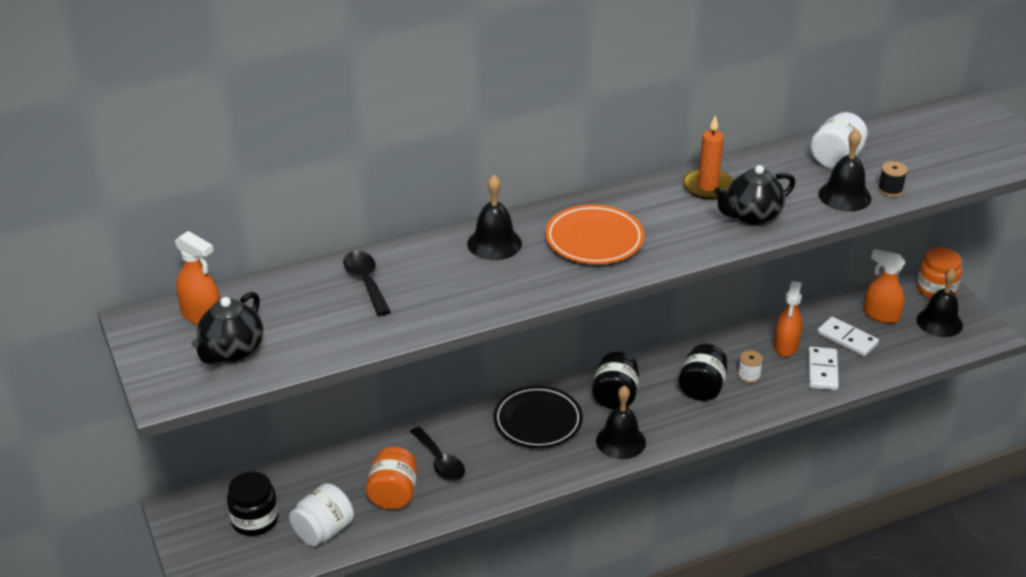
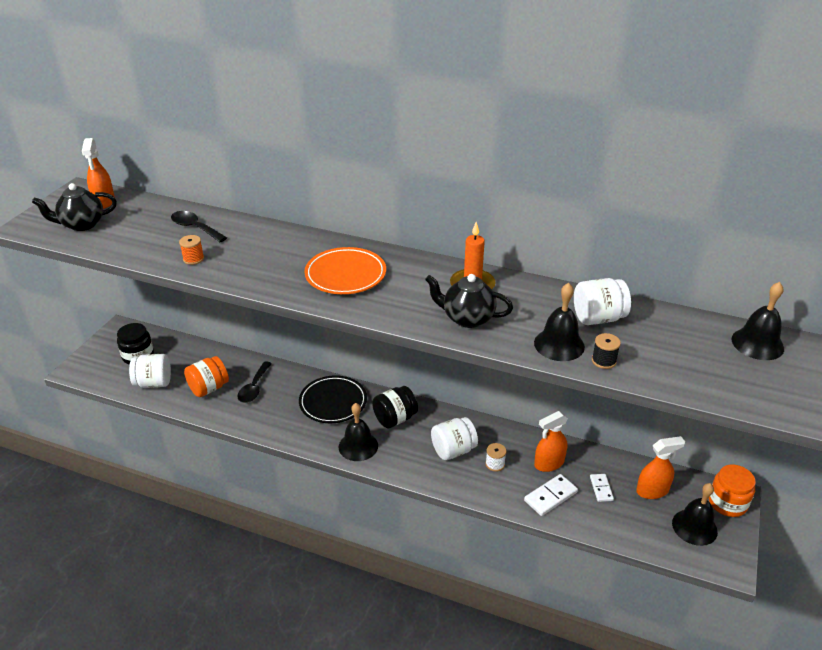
camera: 45 degrees right, 0 degrees up
(366, 282) = (195, 228): black spoon -> black spoon turned 75 degrees counterclockwise
(428, 310) = (193, 259): none -> orange spool
(494, 243) = (290, 245): black bell -> black bell (757, 343)
(702, 388) = (453, 450): black jar -> white jar
(847, 339) = (601, 488): white domino -> white domino, size x0.64
(881, 315) = (652, 491): orange spray bottle -> orange spray bottle turned 90 degrees clockwise

